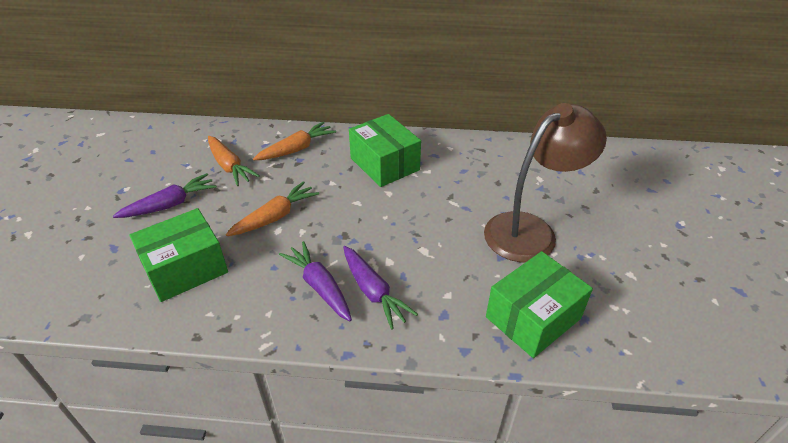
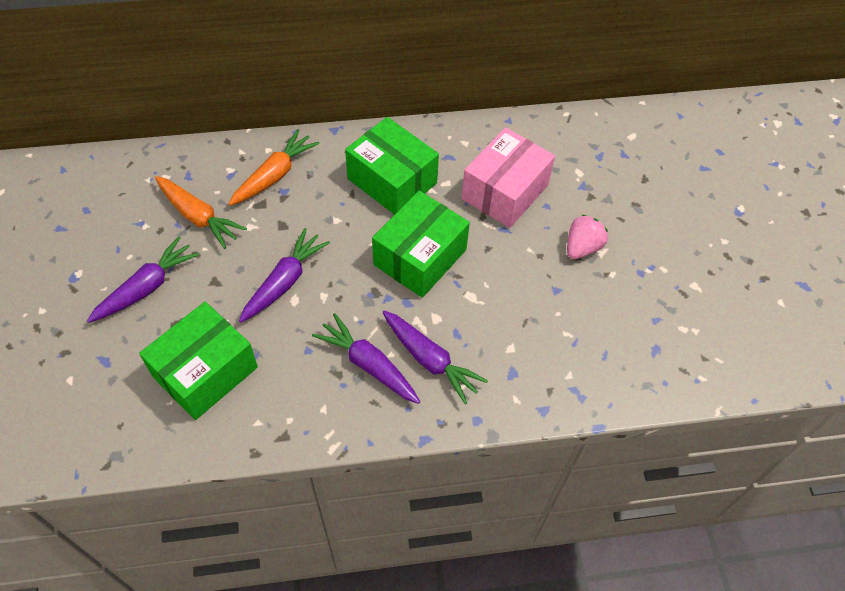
camera: 15 degrees left, 15 degrees up
(275, 217) = (284, 281): orange carrot -> purple carrot
(473, 183) = (505, 191): none -> pink box
(530, 230) = (582, 247): brown lamp -> pink strawberry
(533, 317) = (604, 358): green box -> green box (420, 257)

